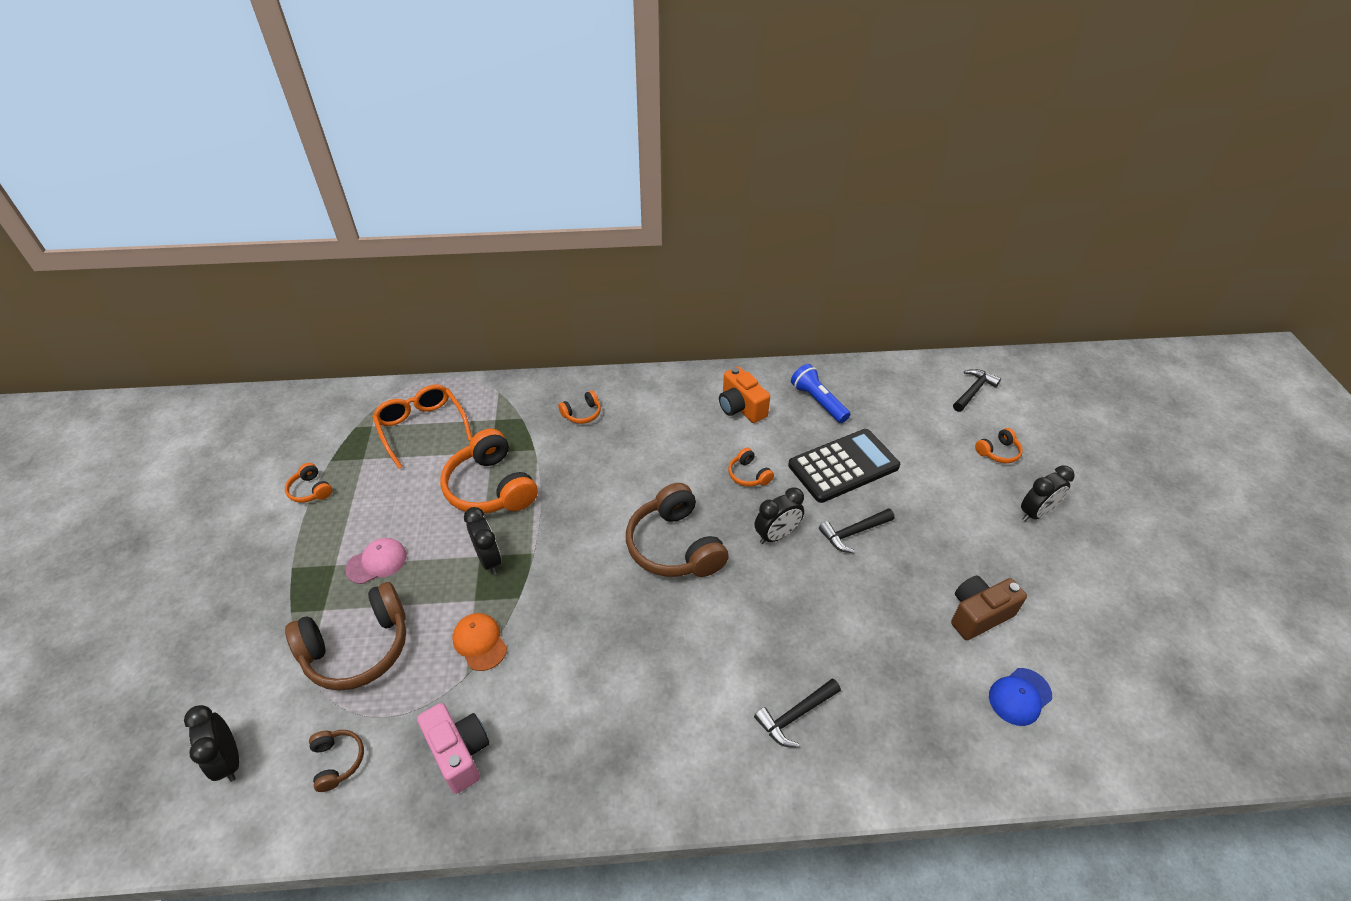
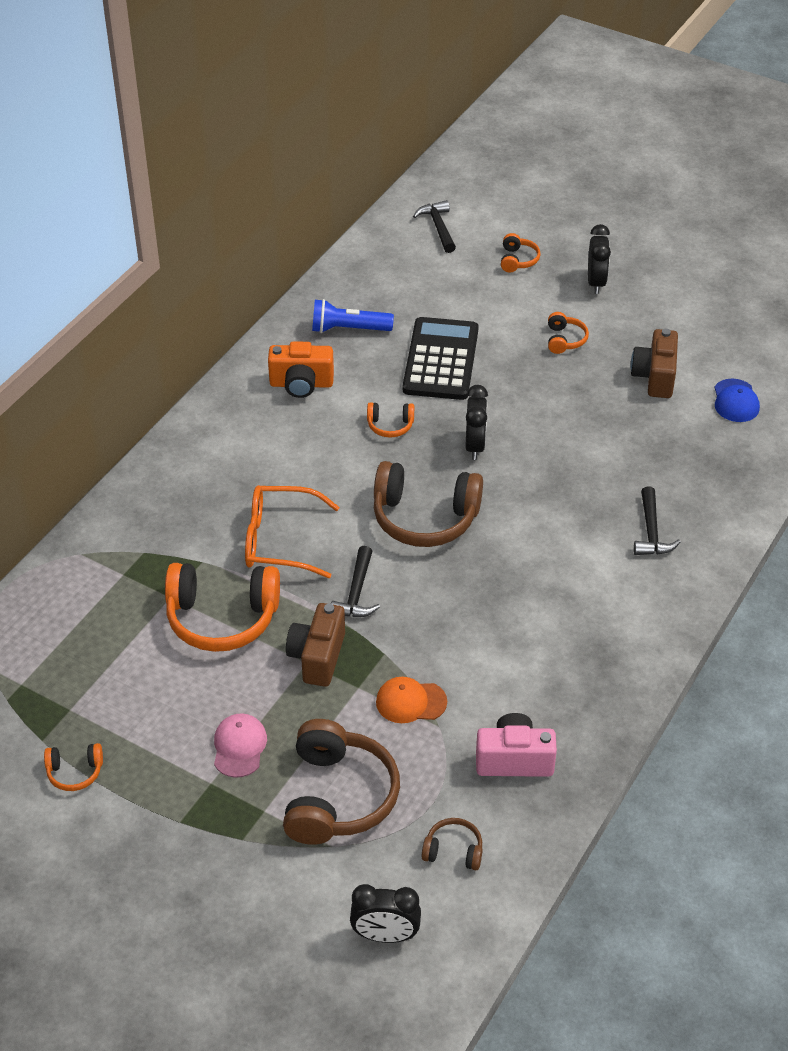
camera: 55 degrees left, 0 degrees up
(422, 428) = (71, 641): orange glasses -> orange glasses (279, 540)
(489, 559) = (317, 657): black clock -> brown camera
(582, 414) = (187, 502): orange headphones -> orange headphones (565, 340)
(853, 533) = (517, 397): black hammer -> black hammer (356, 592)

